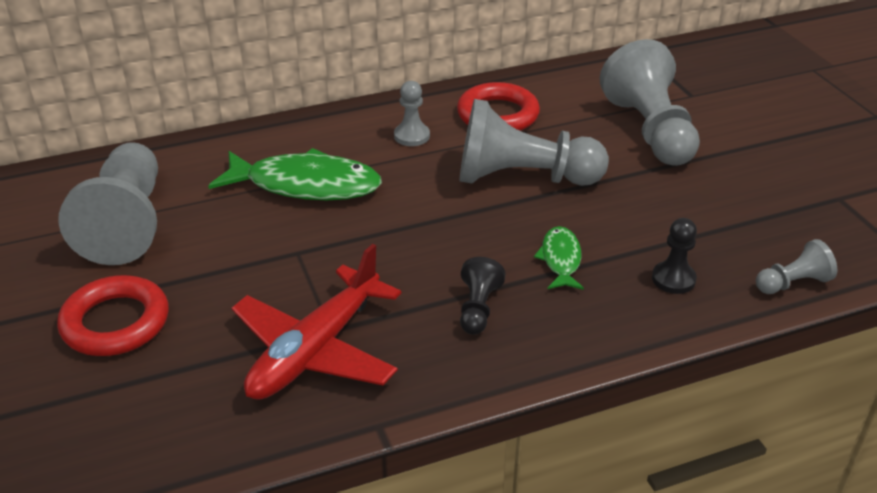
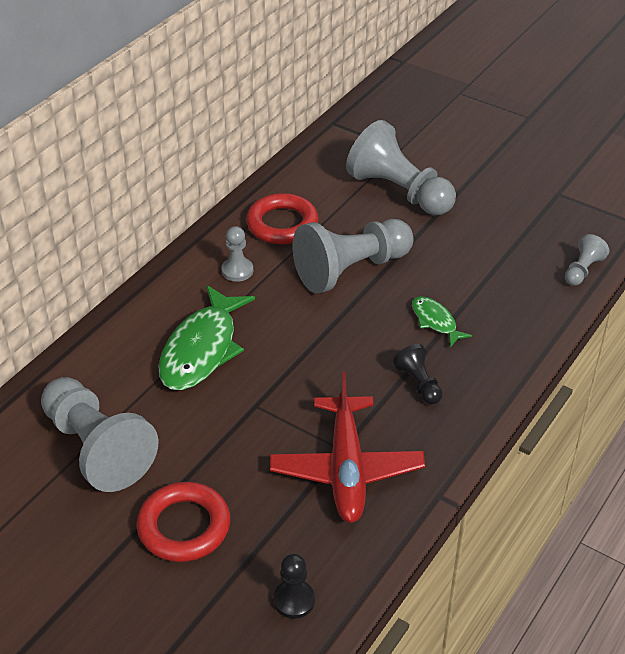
camera: 35 degrees left, 5 degrees up
(306, 185) = (202, 349): green fish -> green fish turned 135 degrees clockwise
(673, 279) = (514, 301): black pawn -> black pawn (294, 600)

